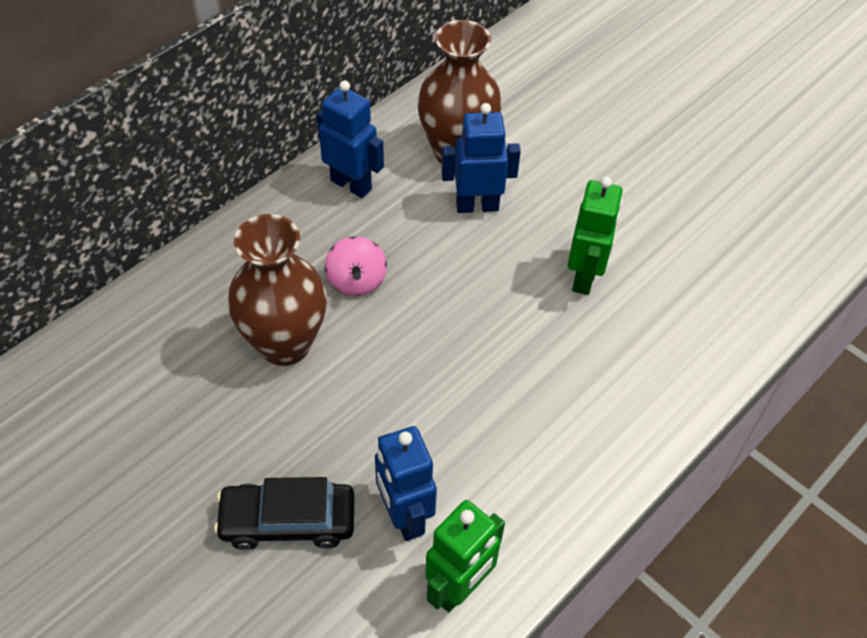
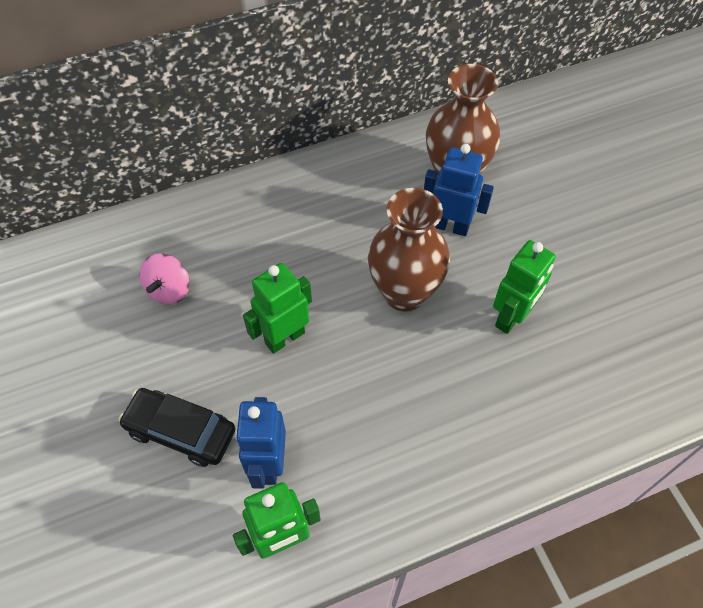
camera: 25 degrees right, 5 degrees up
(285, 344) = (246, 289): brown vase -> brown vase (404, 293)
(351, 184) = (358, 176): blue robot -> none
(355, 380) = (284, 337): none -> green robot
(356, 281) = (324, 257): pink spinning top -> pink spinning top (169, 290)

